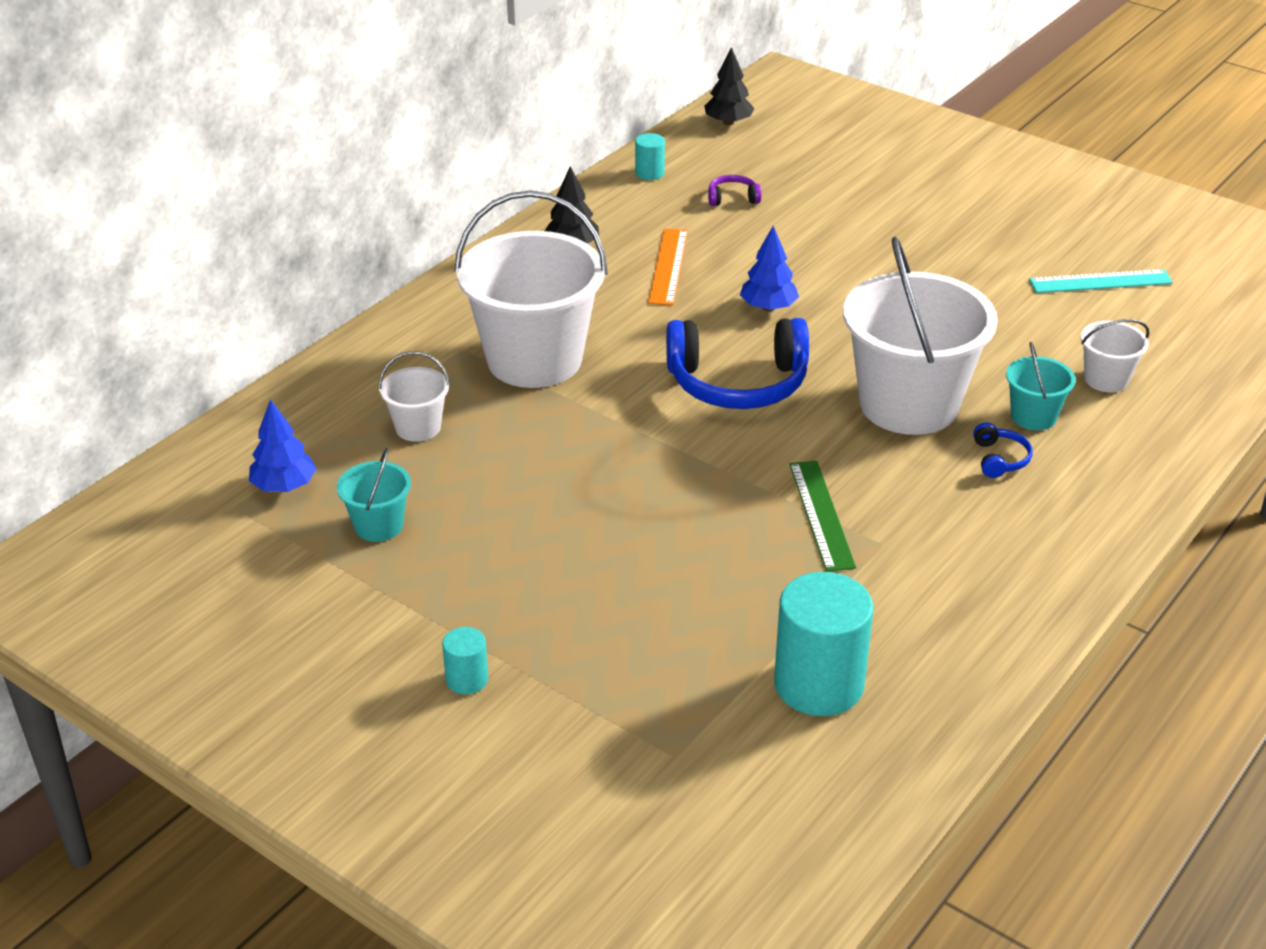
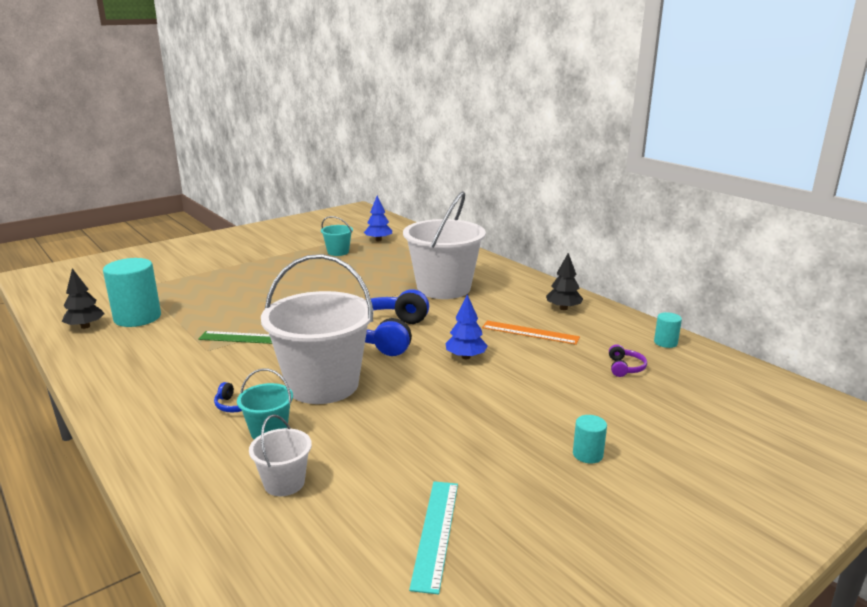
camera: 105 degrees right, 15 degrees down
(418, 427) = (402, 262): white bucket -> none
(467, 679) = (231, 259): turquoise cylinder -> turquoise cylinder (587, 454)
(728, 122) = (764, 386): black tree -> black tree (85, 326)

